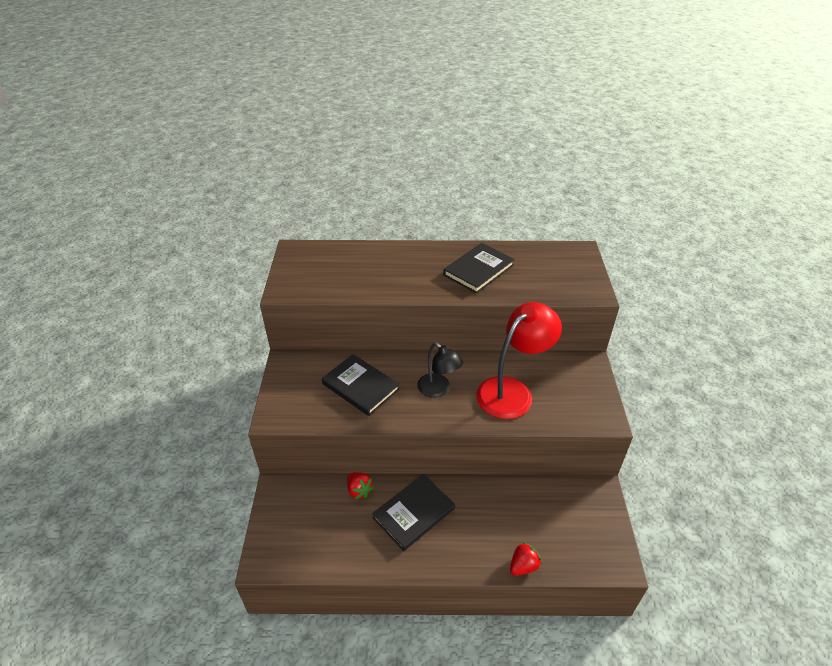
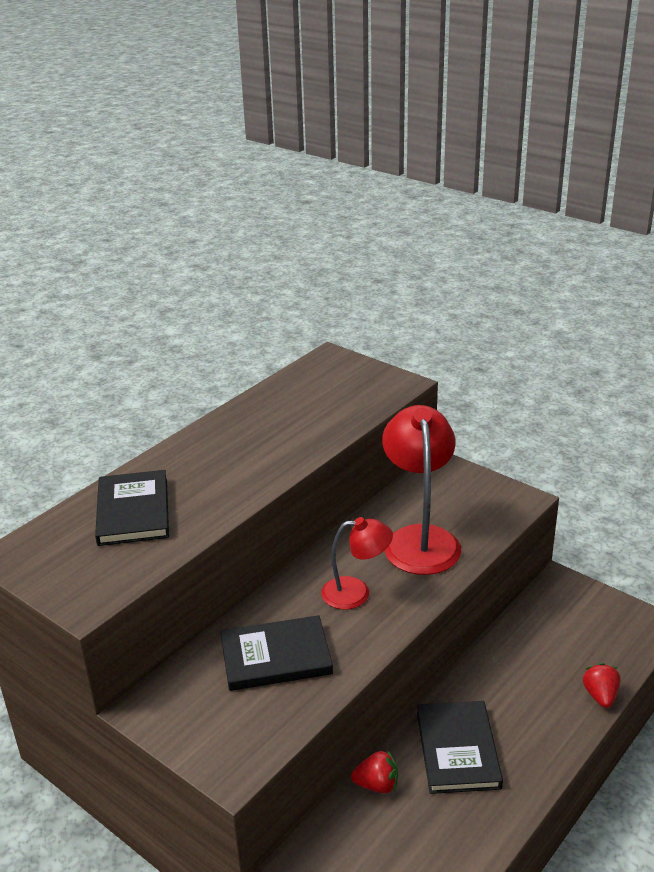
camera: 50 degrees left, 10 degrees down
(438, 390) = (356, 593): black lamp -> red lamp
(478, 270) = (269, 433): black book -> black book (133, 511)

